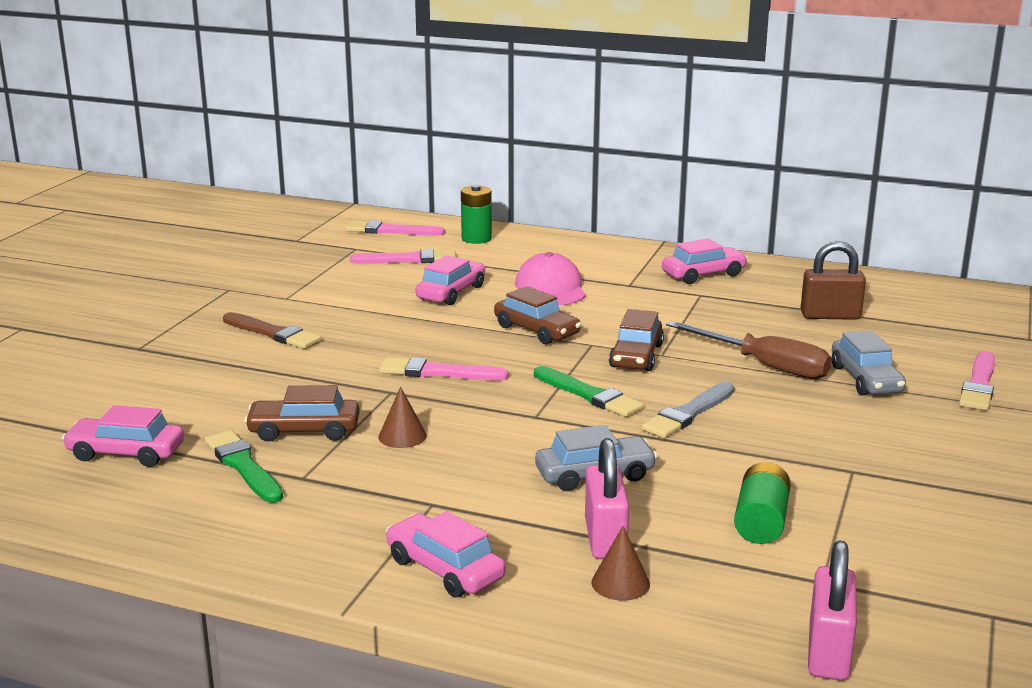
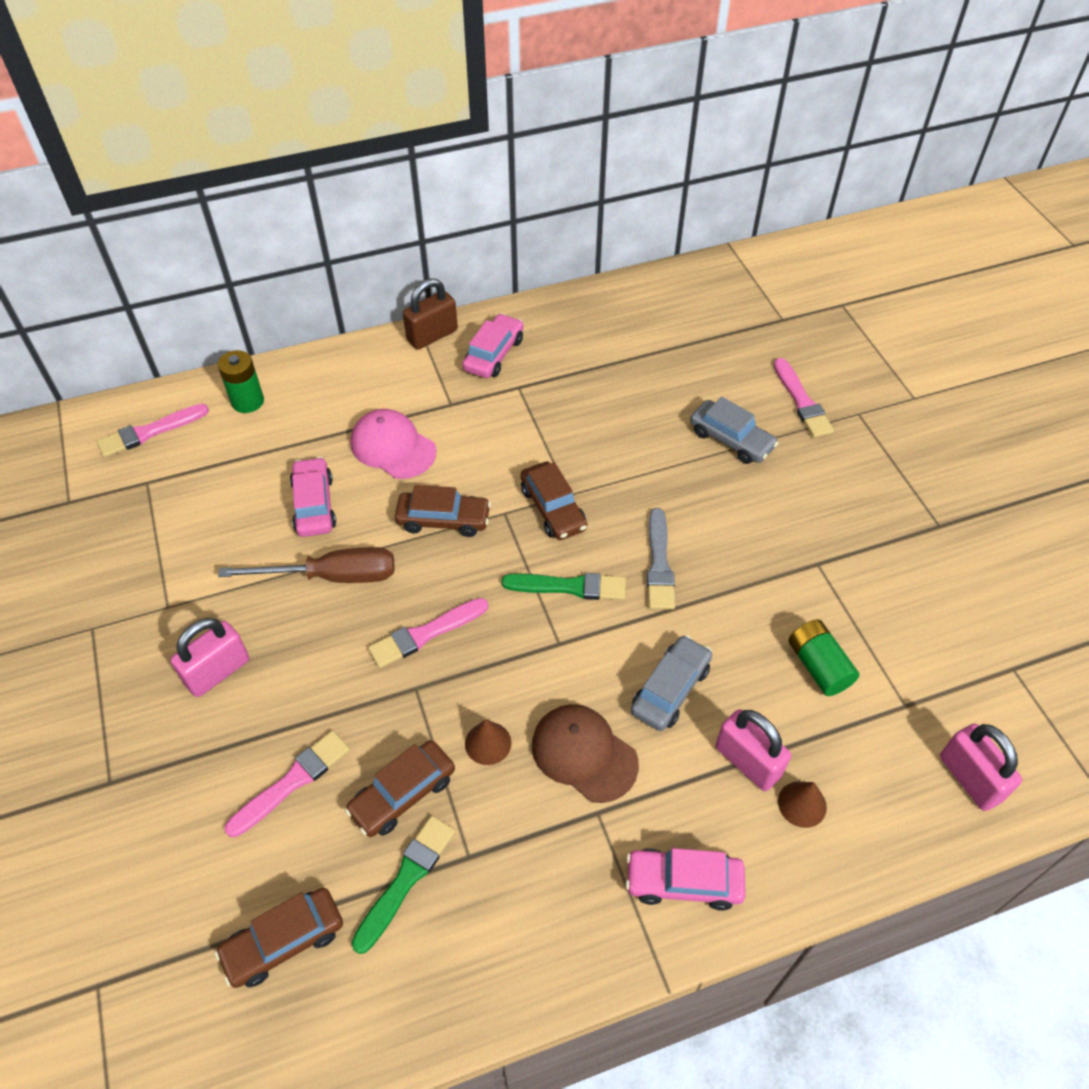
camera: 40 degrees left, 30 degrees up
(126, 453) = (284, 941): pink car -> brown car
(243, 466) = (406, 879): green brush -> green brush turned 105 degrees clockwise
(273, 333) = (217, 672): brown brush -> pink padlock
(408, 259) = (219, 473): pink brush -> pink brush (292, 782)
(468, 473) = (584, 754): none -> brown cap
(764, 365) = (652, 463): brown screwdriver -> brown screwdriver (331, 576)
(830, 316) = (636, 364): brown padlock -> brown padlock (432, 335)

